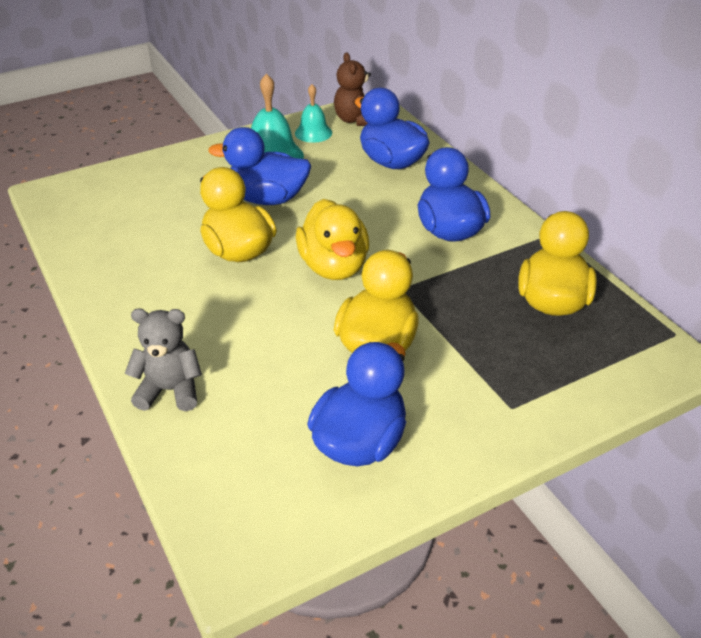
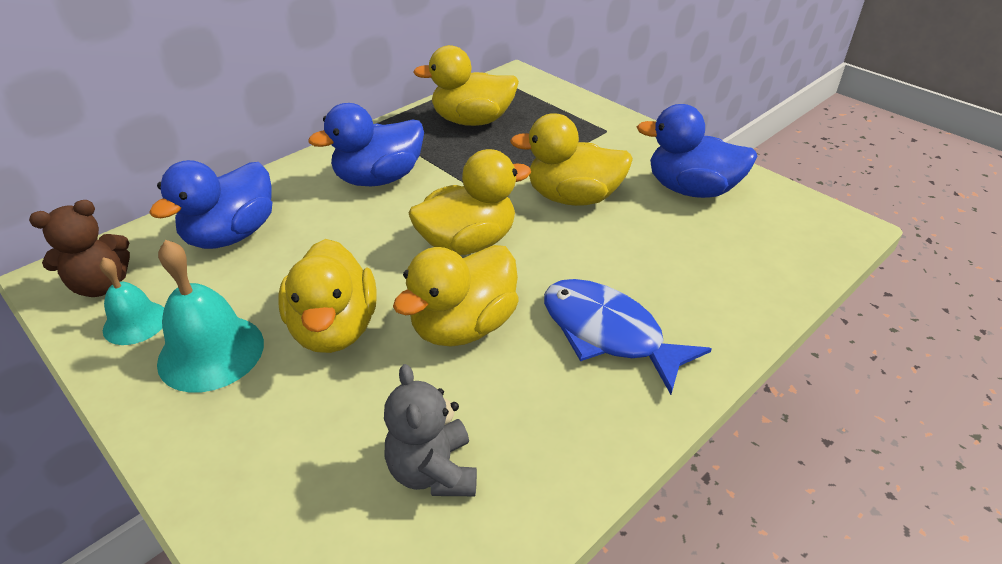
camera: 105 degrees left, 0 degrees up
(170, 390) = (719, 313): grey teddy bear -> grey teddy bear (433, 471)
(188, 318) = (608, 333): none -> blue fish
(267, 199) = (334, 329): blue duck -> yellow duck

